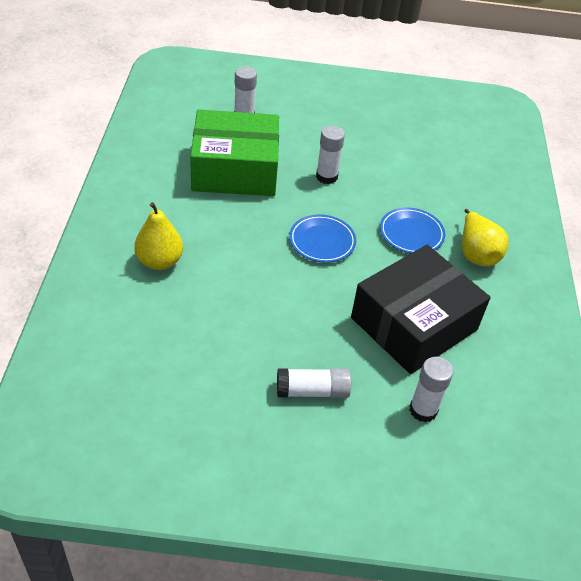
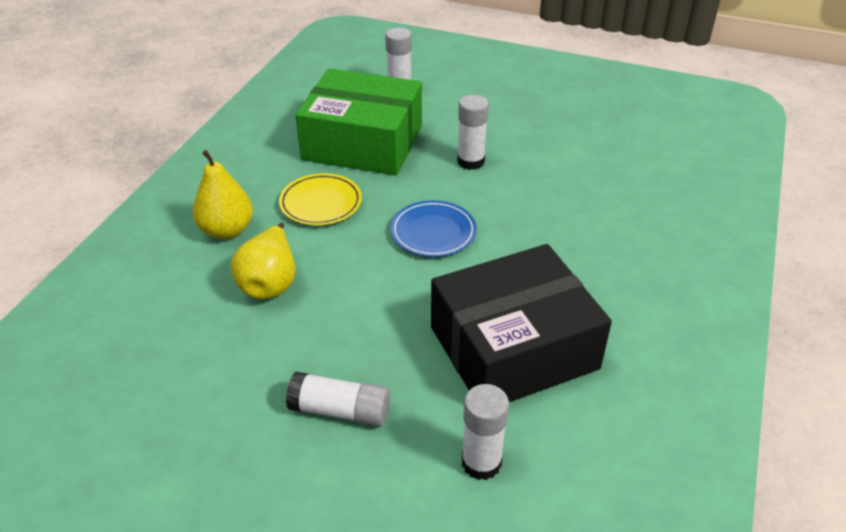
camera: 20 degrees right, 5 degrees down
(225, 228) = (321, 203): none -> yellow plate
(411, 233) = (554, 238): blue plate -> none
(476, 254) = (635, 273): yellow pear -> yellow pear (270, 283)

